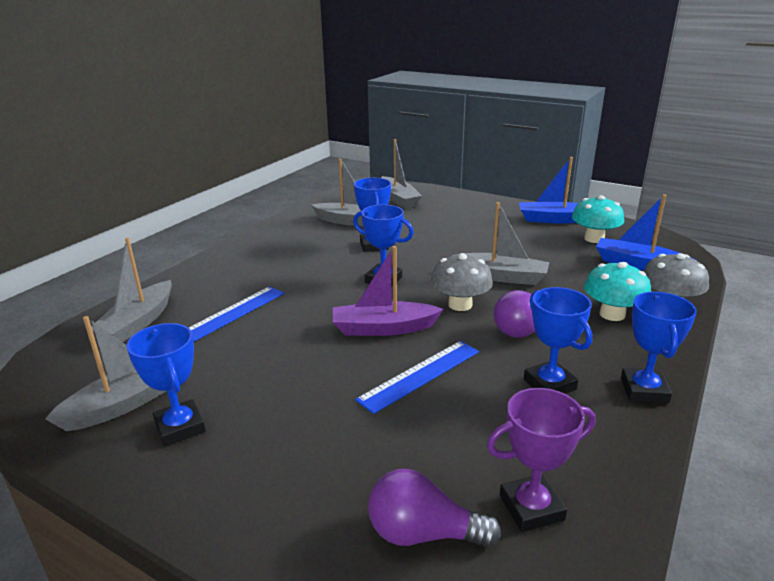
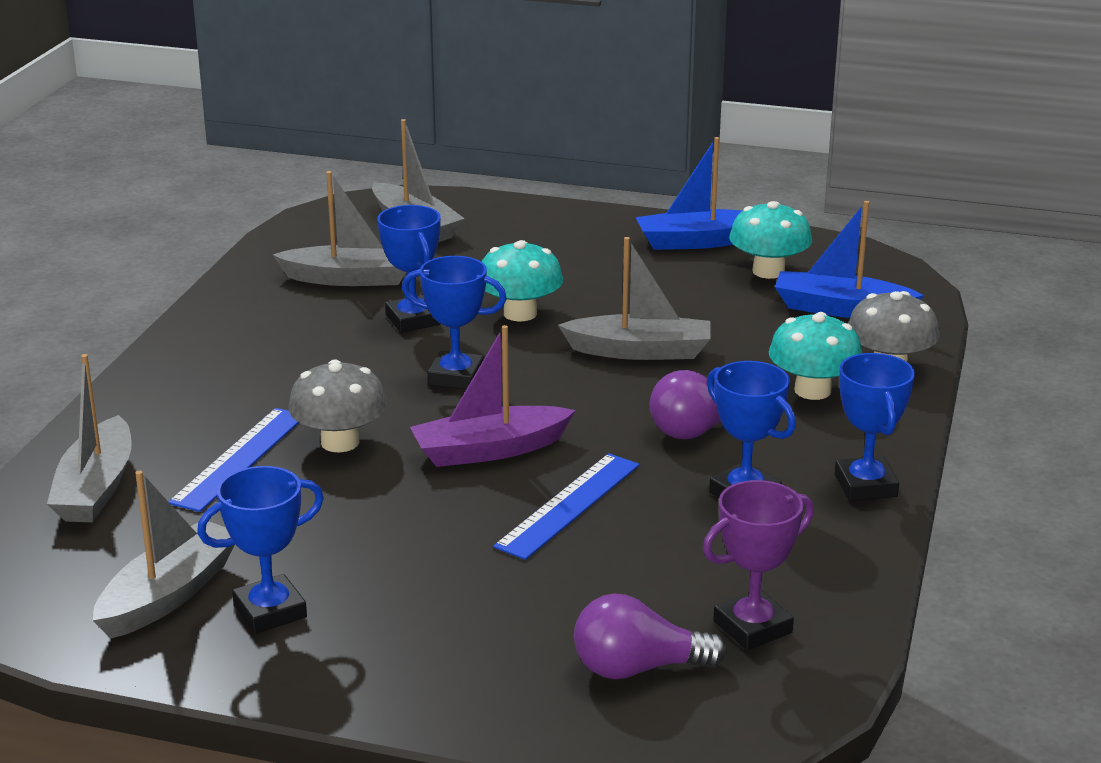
camera: 15 degrees left, 0 degrees up
(180, 427) = (270, 611): blue trophy -> blue trophy turned 75 degrees counterclockwise
(436, 248) = (520, 313): none -> turquoise mushroom
(460, 305) = (590, 402): grey mushroom -> grey mushroom (340, 442)

